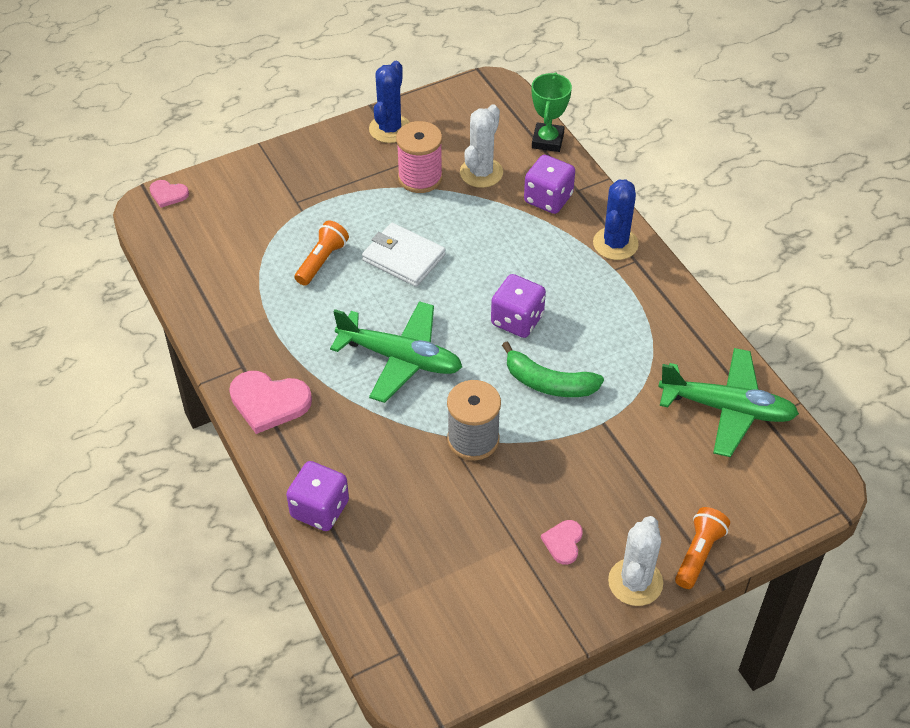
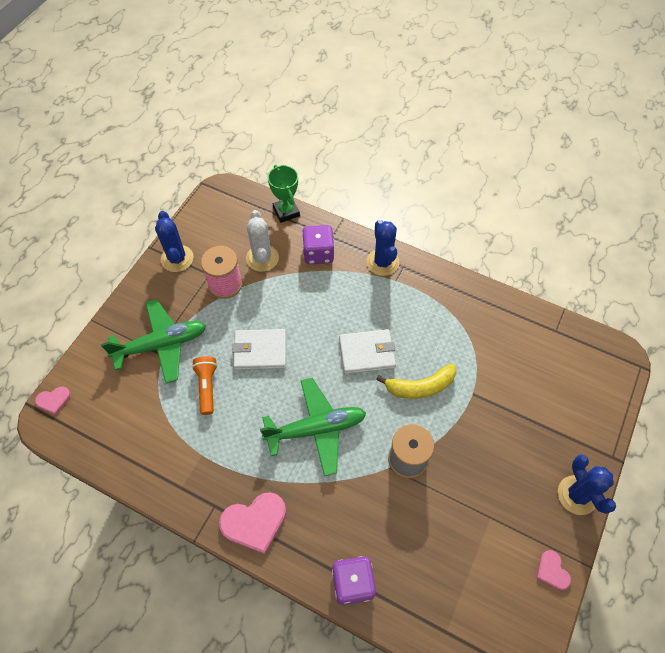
camera: 35 degrees left, 10 degrees up
(517, 320) = (367, 353): purple dice -> white wallet
(548, 383) = (420, 386): green banana -> yellow banana
(563, 542) = (517, 496): pink heart -> pink heart (552, 571)
(635, 582) = (577, 495): white cactus -> blue cactus
(699, 553) = (594, 449): orange flashlight -> none
(727, 409) = (531, 338): green plane -> green plane (161, 345)

